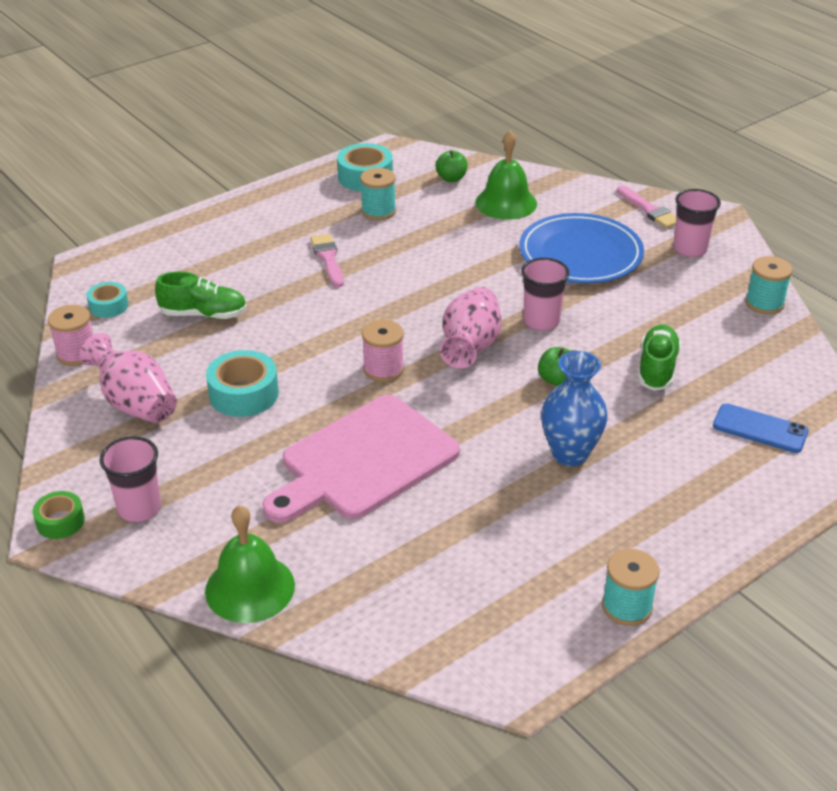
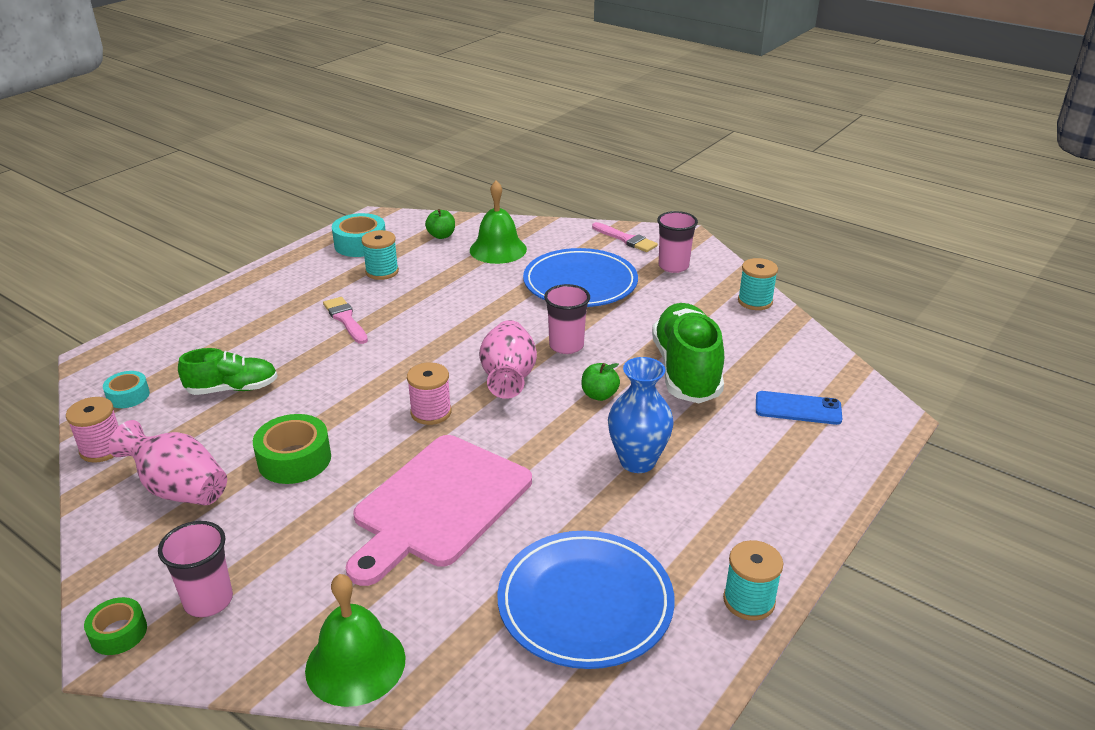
camera: 15 degrees left, 5 degrees down
(243, 394) = (294, 459): turquoise tape -> green tape
(470, 577) = (585, 603): none -> blue plate
(657, 369) = (686, 371): green shoe -> green shoe, size x1.67

